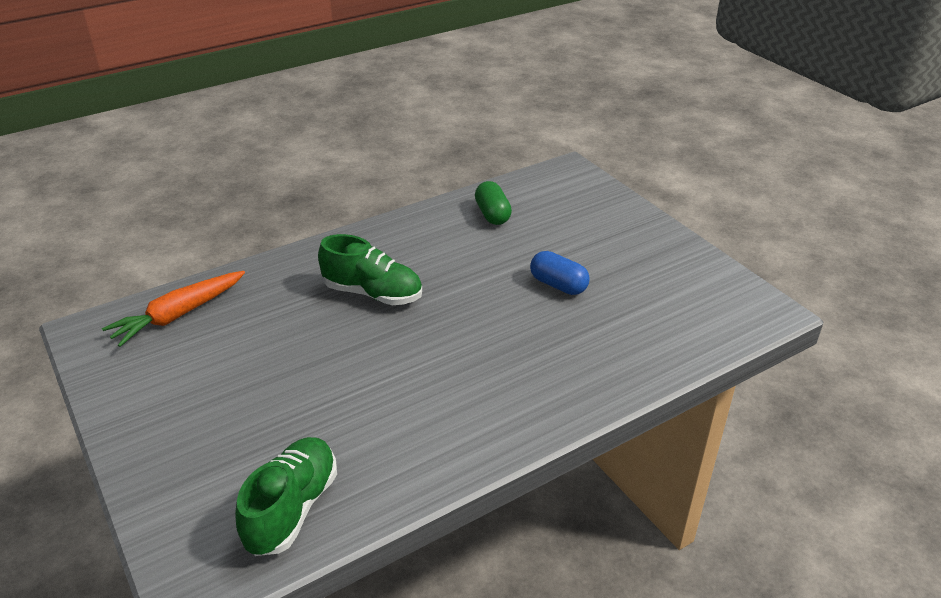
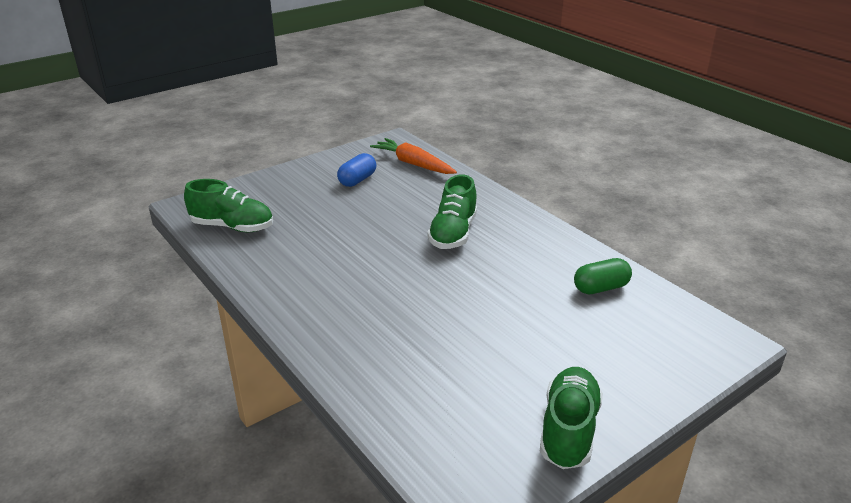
camera: 85 degrees right, 5 degrees down
(558, 285) = (489, 333): blue capsule -> blue capsule (357, 180)
(679, 258) = (568, 430): none -> green shoe

